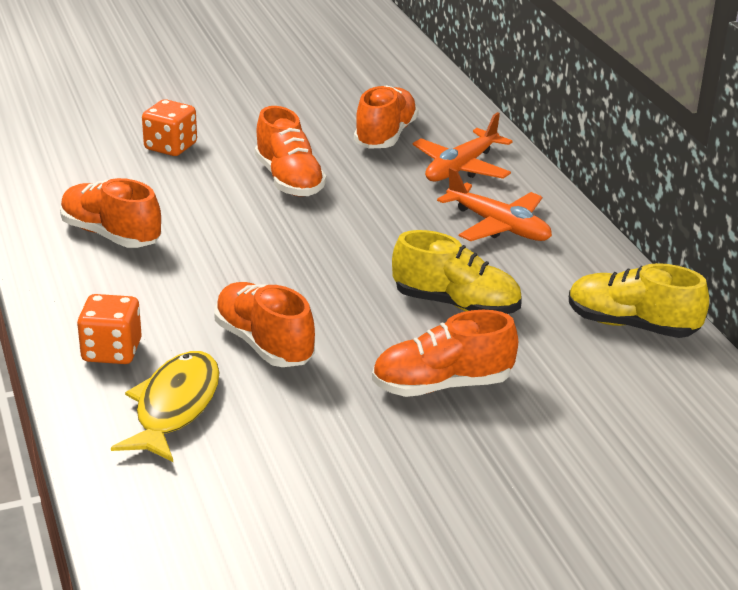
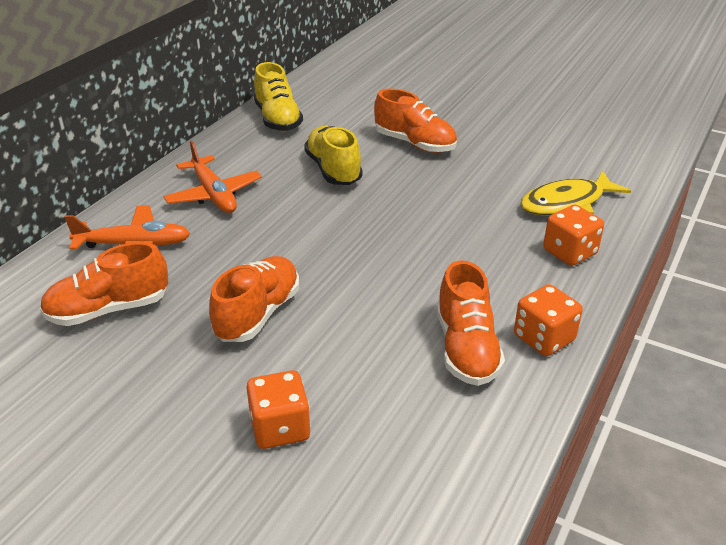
camera: 130 degrees left, 5 degrees up
(59, 270) = (544, 338): none -> orange dice
(264, 344) = (471, 207): orange shoe -> none
(498, 226) = (214, 194): orange plane -> orange plane turned 150 degrees clockwise

